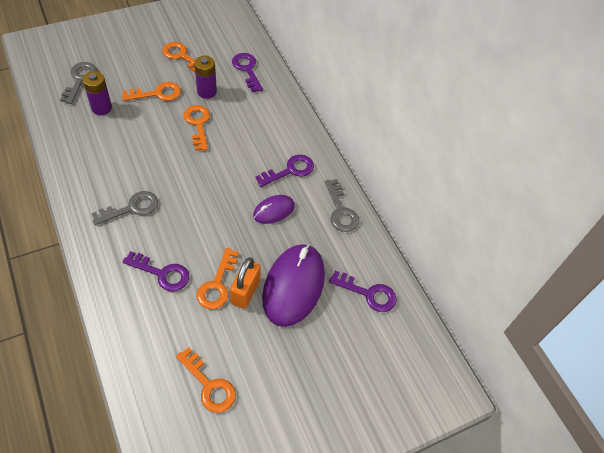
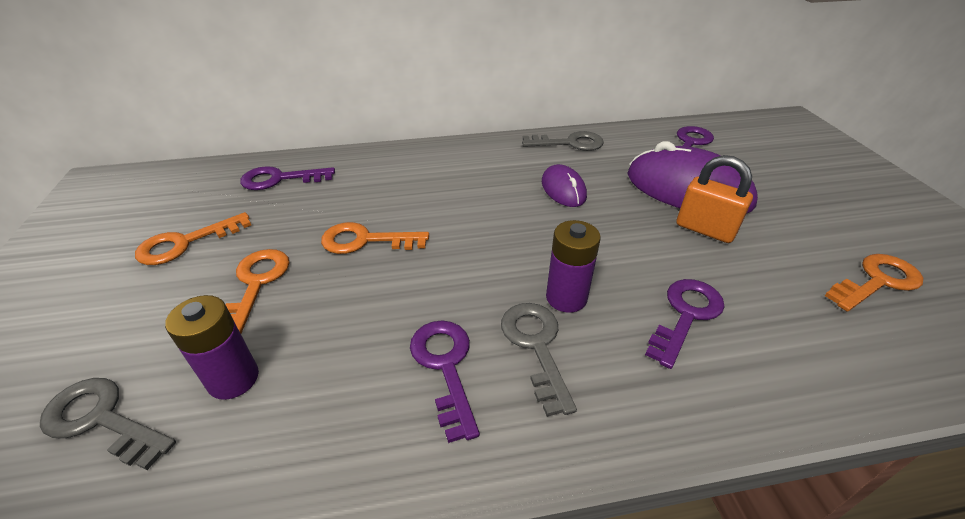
camera: 70 degrees left, 15 degrees down
(207, 92) = (297, 223): purple battery -> purple battery (566, 298)
(217, 284) = (697, 254): orange key -> none
(290, 170) = (496, 168): purple key -> purple key (445, 366)

